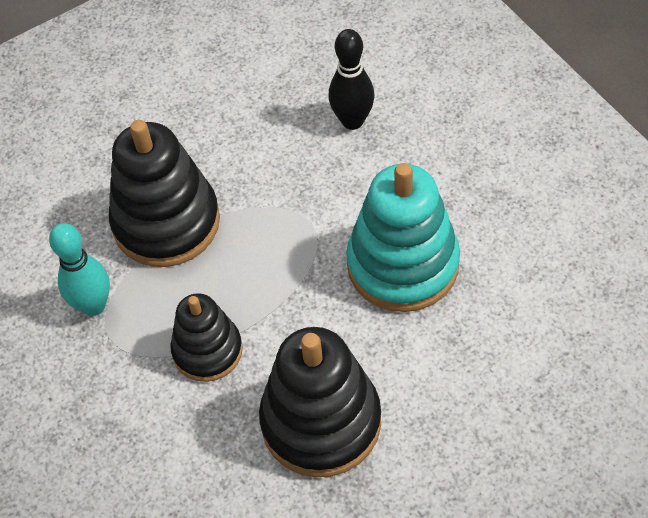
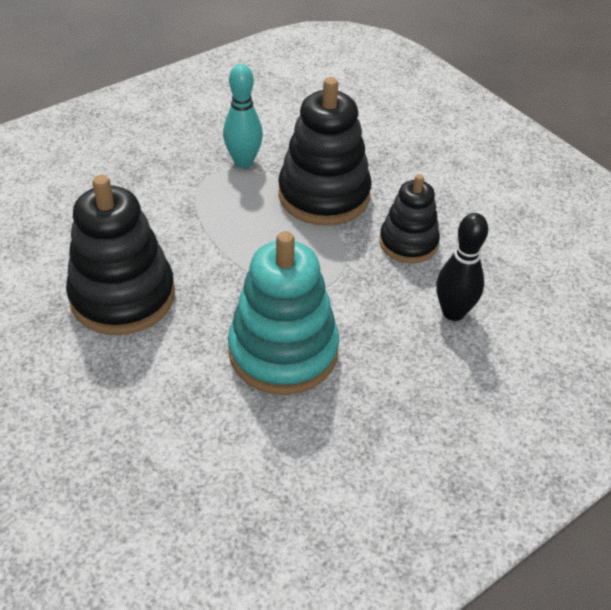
camera: 80 degrees right, 10 degrees down
(207, 350) = (198, 225): black stacking toy -> black stacking toy (408, 243)

